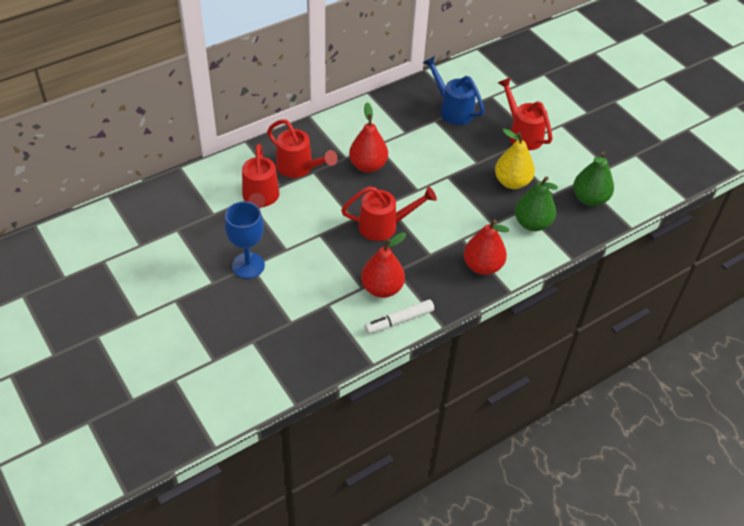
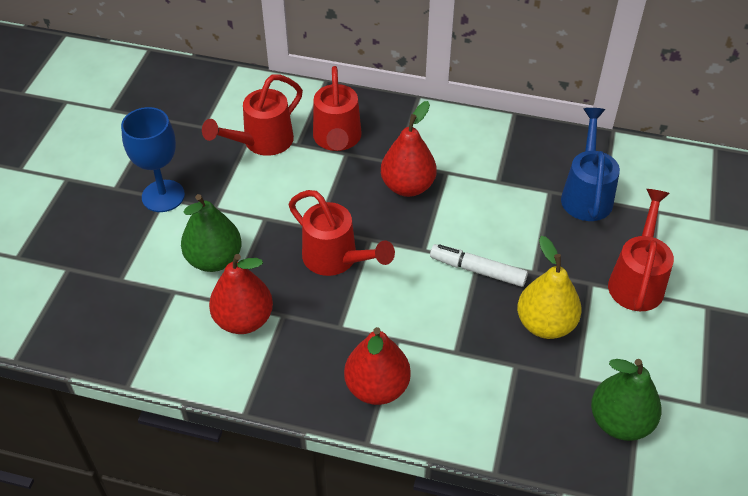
camera: 50 degrees right, 0 degrees up
(399, 320) = (212, 367): white marker -> white marker (477, 270)
(532, 223) = (503, 390): green pear -> green pear (214, 259)

